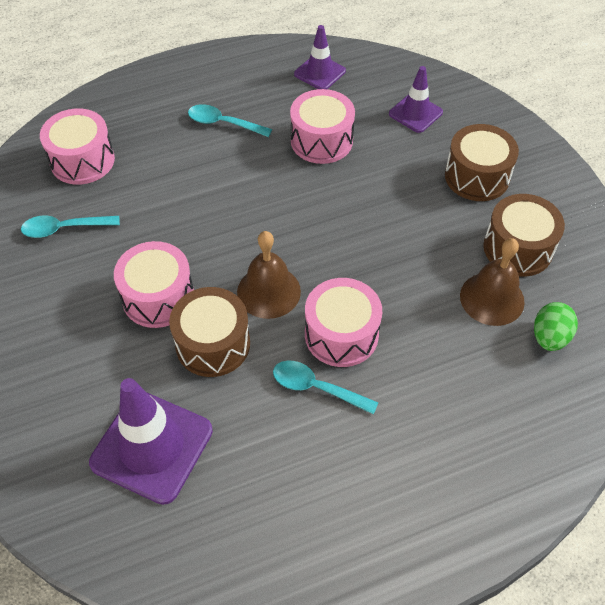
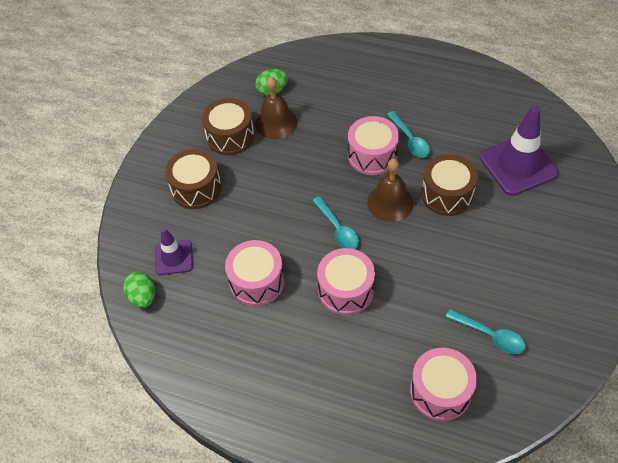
camera: 135 degrees left, 0 degrees up
(158, 297) = (458, 242): pink drum -> pink drum (346, 290)
(223, 123) = (308, 348): turquoise spoon -> turquoise spoon (338, 229)
(320, 72) = (193, 344): purple traffic cone -> none
(400, 75) = (143, 297): none -> green egg

